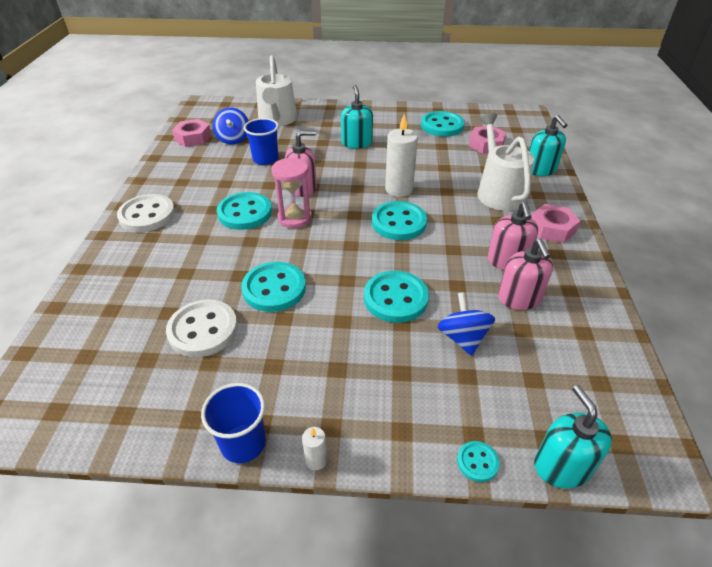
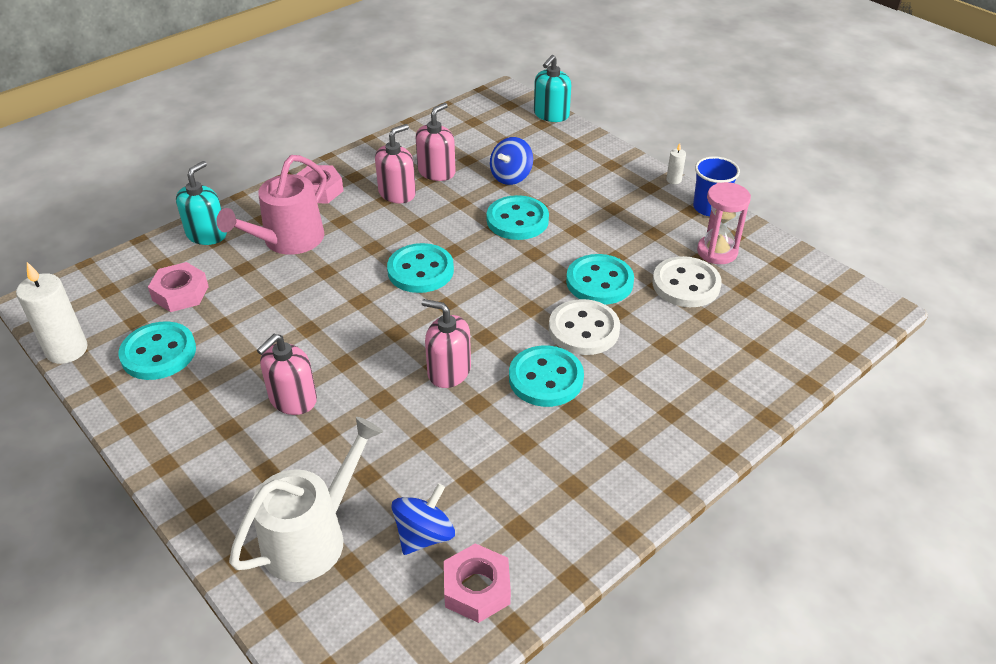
camera: 135 degrees left, 0 degrees up
(147, 215) = (656, 450): white button -> white button (584, 329)
(265, 159) = (432, 452): blue cup -> none
(295, 218) = (504, 337): pink hourglass -> pink hourglass (717, 252)
(356, 143) = (293, 399): turquoise soap dispenser -> pink soap dispenser
(399, 189) = (362, 302): white candle -> white candle (67, 350)
(477, 462) = (589, 136): turquoise button -> none
(498, 192) = (288, 240): white watering can -> pink watering can

